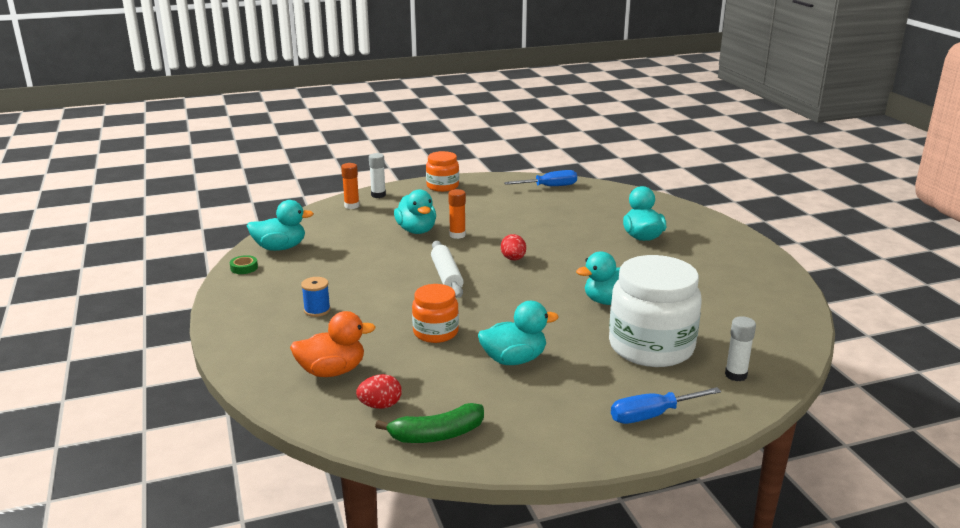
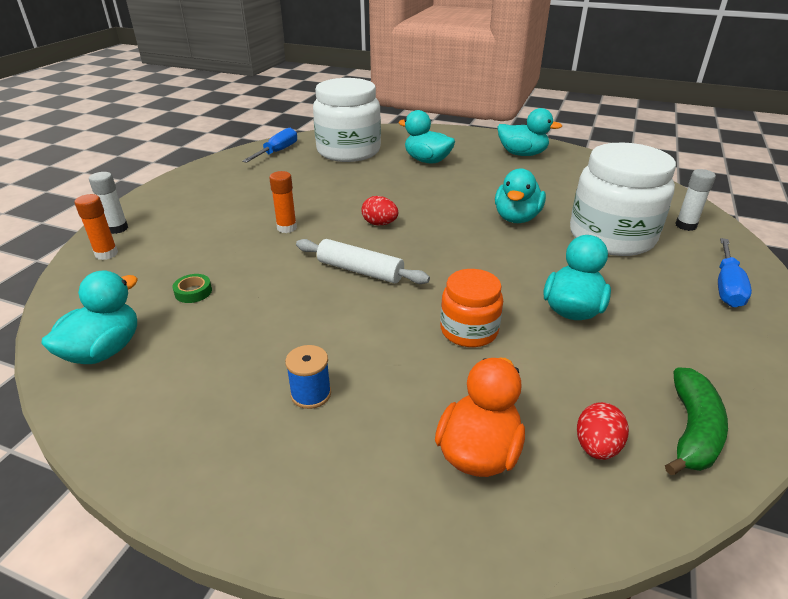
camera: 50 degrees left, 10 degrees up
(244, 268) = (99, 409): green tape -> green tape (193, 292)
(416, 230) = (237, 243): turquoise duck -> turquoise duck (522, 154)
(442, 186) = (175, 190): orange jar -> none
(599, 206) = (348, 151): none -> white jar

